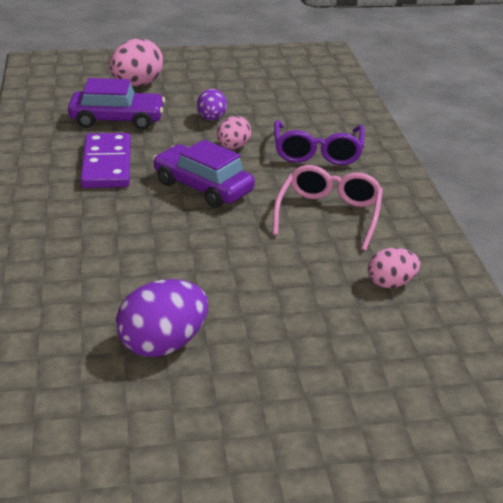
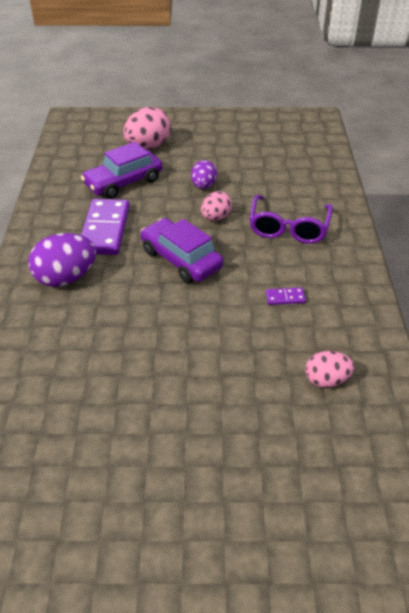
camera: 10 degrees right, 10 degrees up
(117, 119) = (124, 182): purple car -> purple car turned 135 degrees clockwise
(163, 344) = (111, 429): purple egg -> purple egg (66, 278)
(329, 215) = (285, 298): pink glasses -> purple domino

